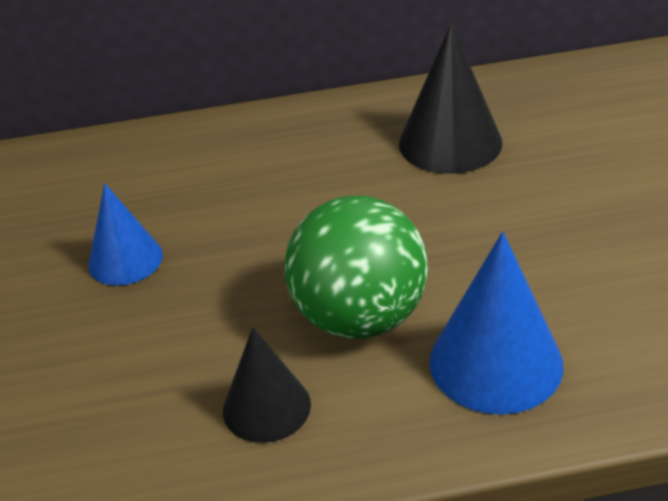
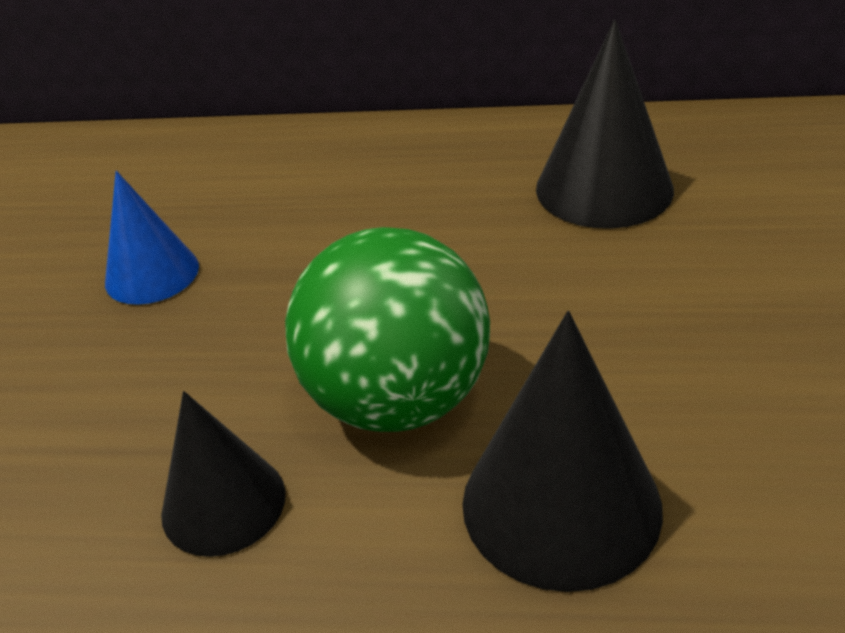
camera: 15 degrees right, 0 degrees up
(495, 362) = (561, 504): blue cone -> black cone

